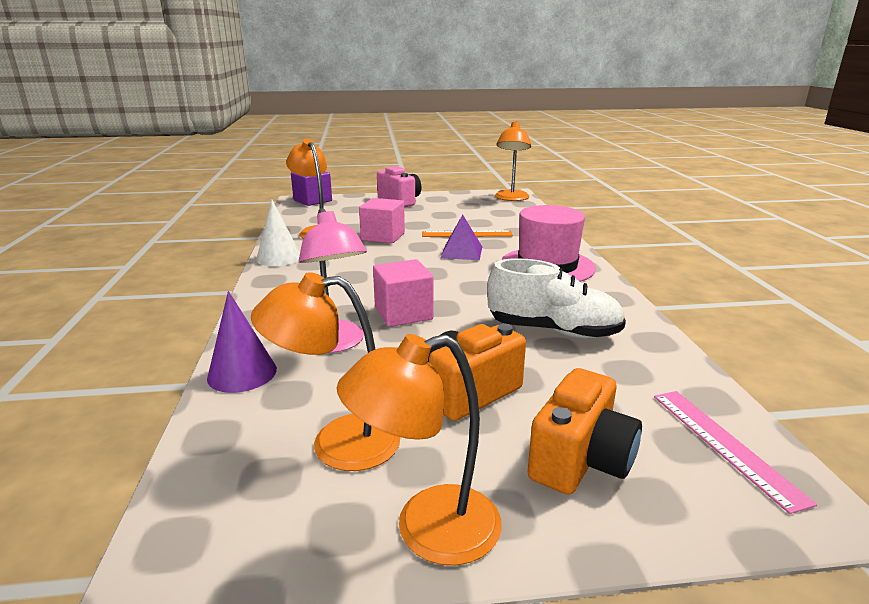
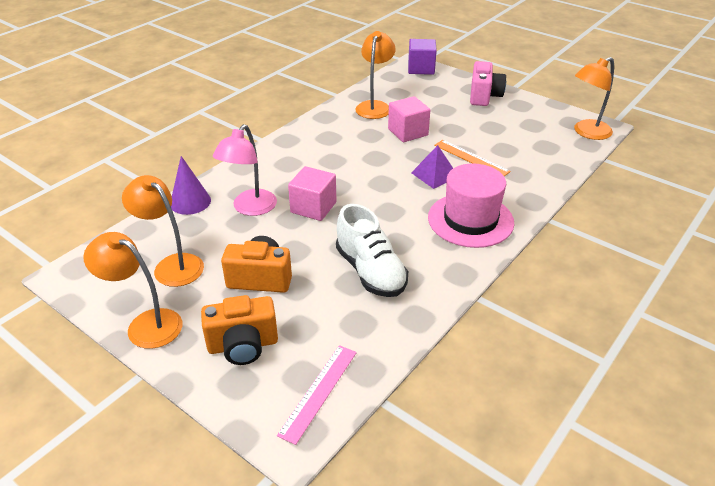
camera: 45 degrees right, 15 degrees up
(279, 258) = (317, 122): white cone -> none

